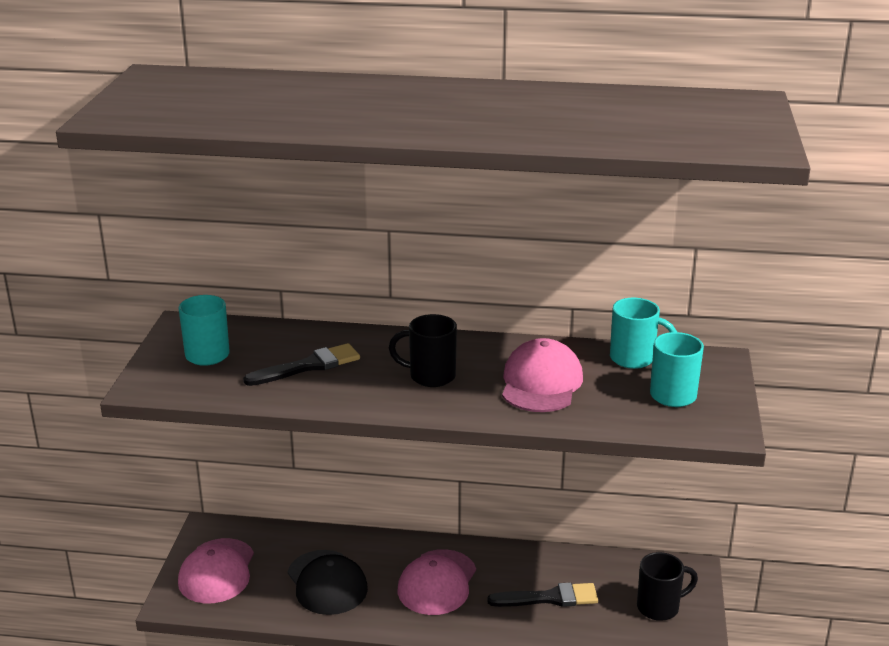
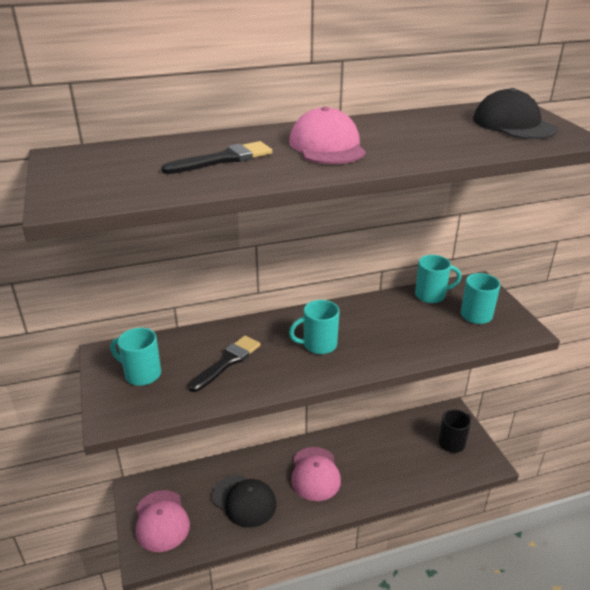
camera: 25 degrees left, 5 degrees up
(430, 376) = (318, 345): black mug -> turquoise mug
(541, 383) = (392, 329): pink cap -> pink cap (327, 146)
(549, 598) = (388, 460): black brush -> black brush (223, 159)
(708, 121) = (513, 124): none -> black cap

